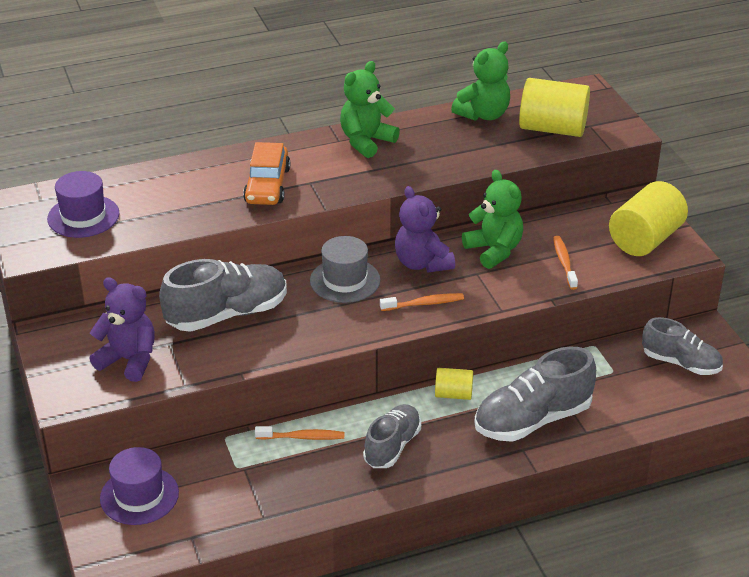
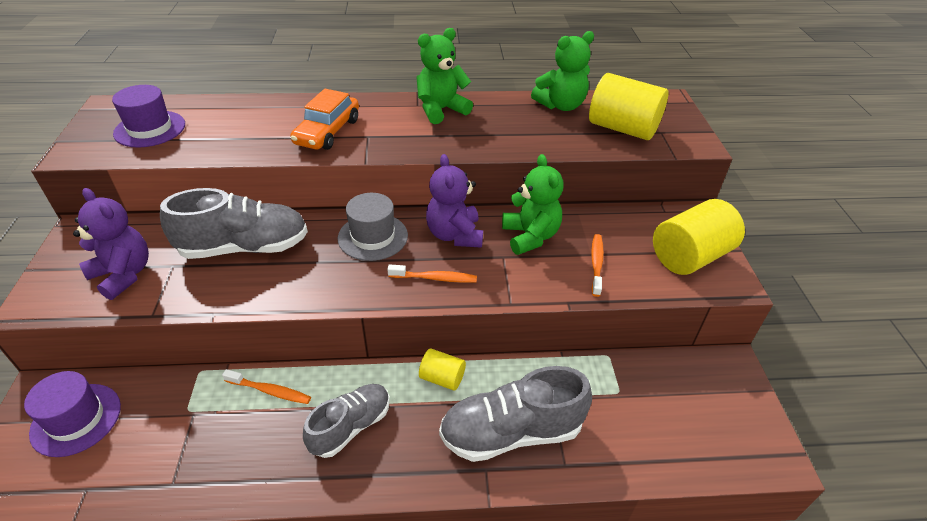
camera: 15 degrees right, 5 degrees up
(681, 363) = (697, 400): grey shoe -> none

